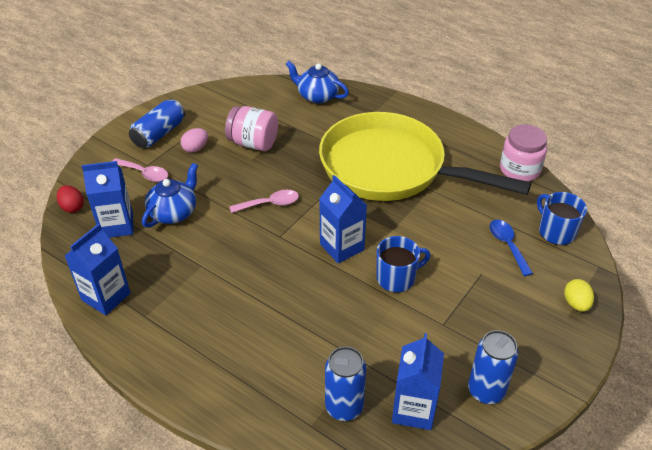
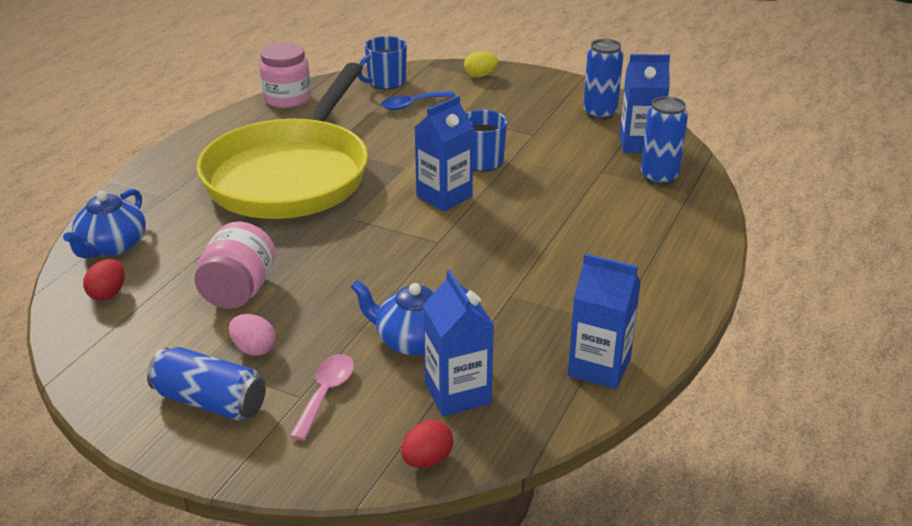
camera: 100 degrees left, 10 degrees down
(268, 97) = (108, 294): none -> red egg
(270, 204) = (377, 257): pink spoon -> none

